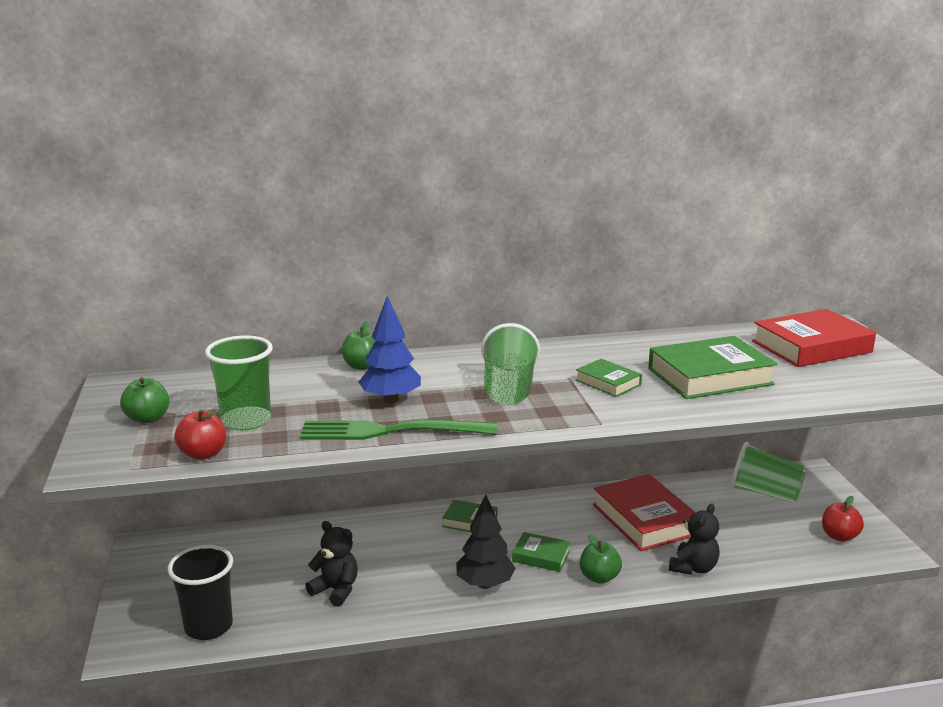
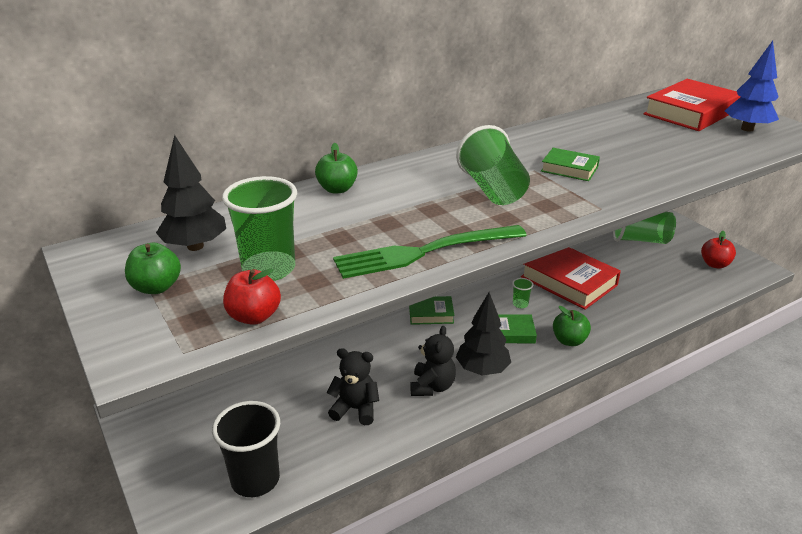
camera: 20 degrees left, 10 degrees up
(203, 393) = (195, 246): none -> black tree
(390, 399) = (395, 219): blue tree -> blue tree (747, 129)
(572, 531) = (520, 304): none -> green cup
(693, 568) = (633, 315): black teddy bear -> black teddy bear (432, 386)
(709, 376) = (643, 150): green book -> none

